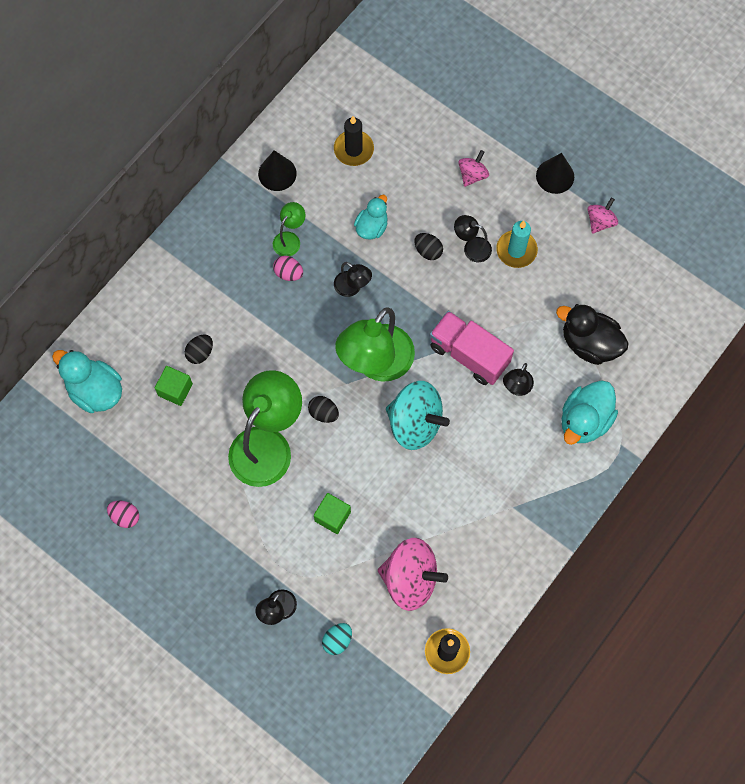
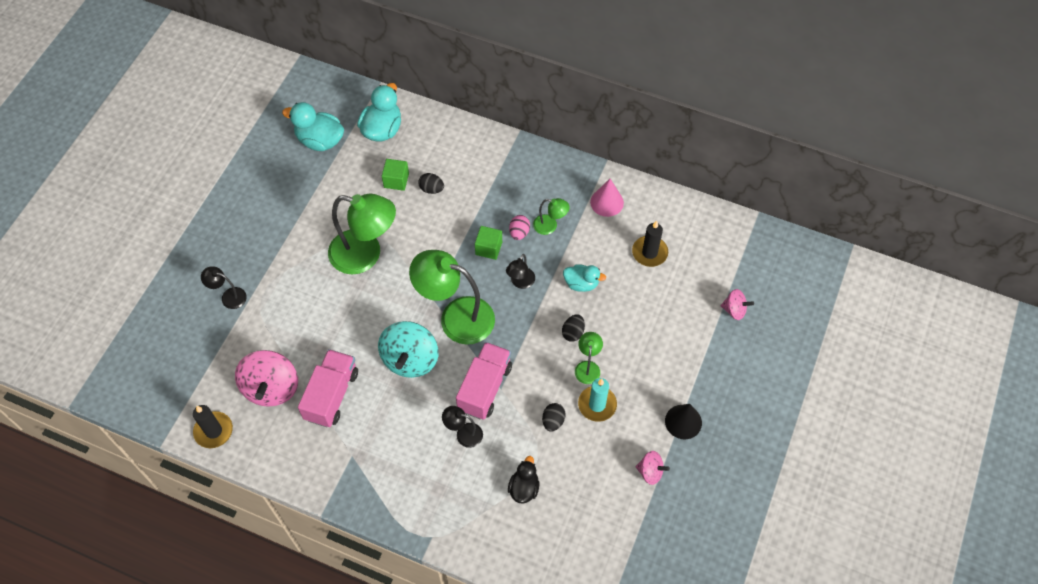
camera: 75 degrees right, 10 degrees down
(125, 516) = (285, 175): pink egg -> none
(277, 173) = (607, 202): black cone -> pink cone
(323, 413) = (402, 288): black egg -> black egg (553, 421)
(332, 516) = (314, 316): green cube -> green cube (488, 248)
(337, 640) = (210, 345): turquoise egg -> none
(436, 515) = (331, 395): none -> pink truck
(471, 247) = (587, 367): black lamp -> green lamp
(472, 175) = (659, 351): pink spinning top -> pink spinning top (734, 310)
(584, 420) = (447, 499): turquoise duck -> turquoise duck (320, 140)
(589, 343) = (524, 488): black duck -> black duck, size x0.64

